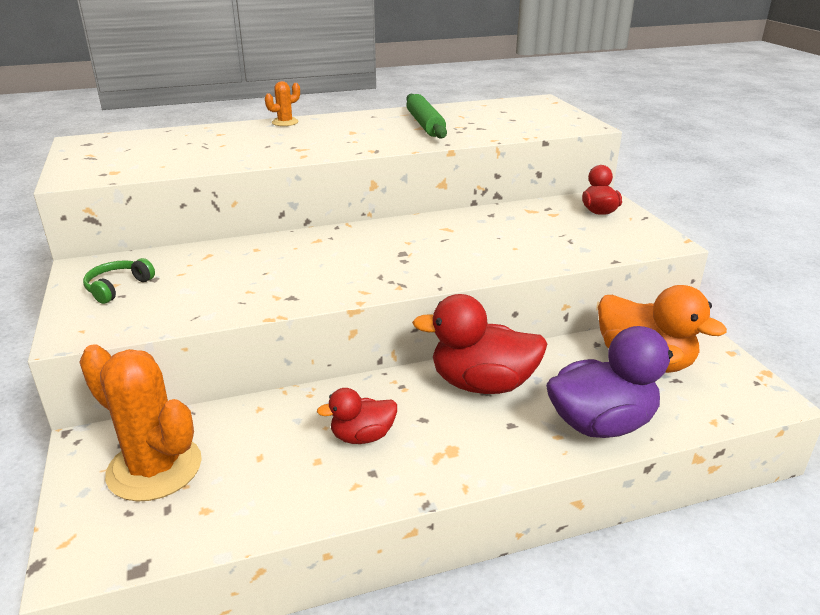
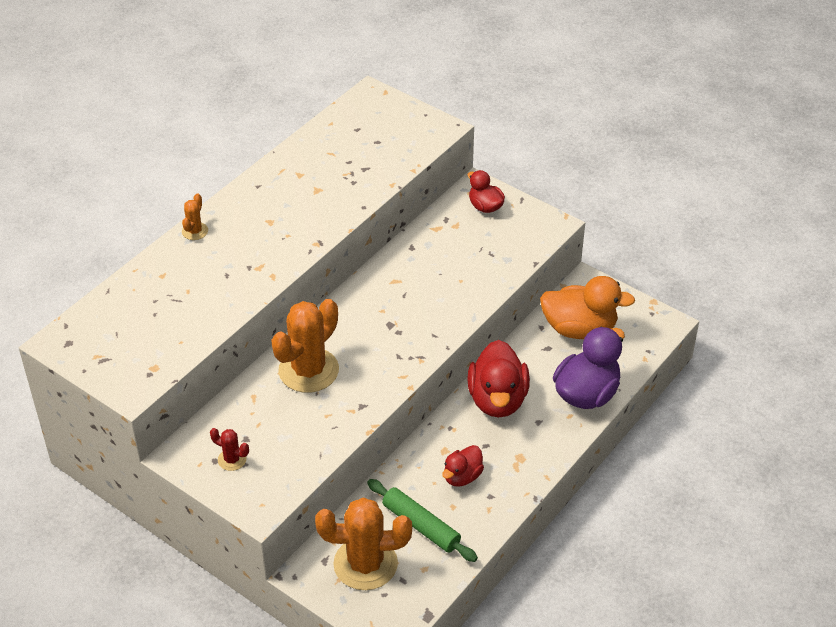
camera: 35 degrees left, 15 degrees up
(118, 287) = (232, 459): green headphones -> red cactus
(282, 256) = (308, 370): none -> orange cactus
(425, 124) = (316, 182): green rolling pin -> green rolling pin (421, 525)
(482, 384) = (497, 400): red duck -> red duck turned 60 degrees counterclockwise

